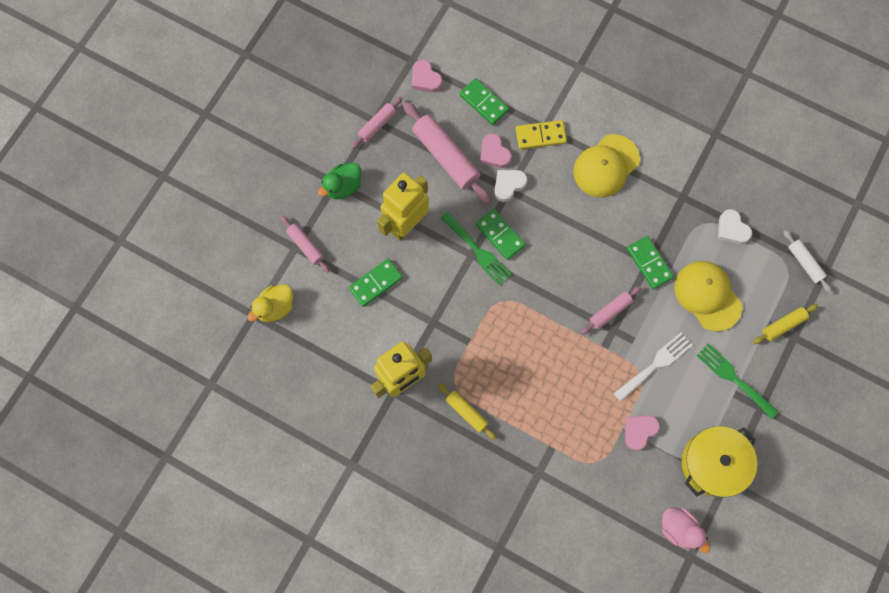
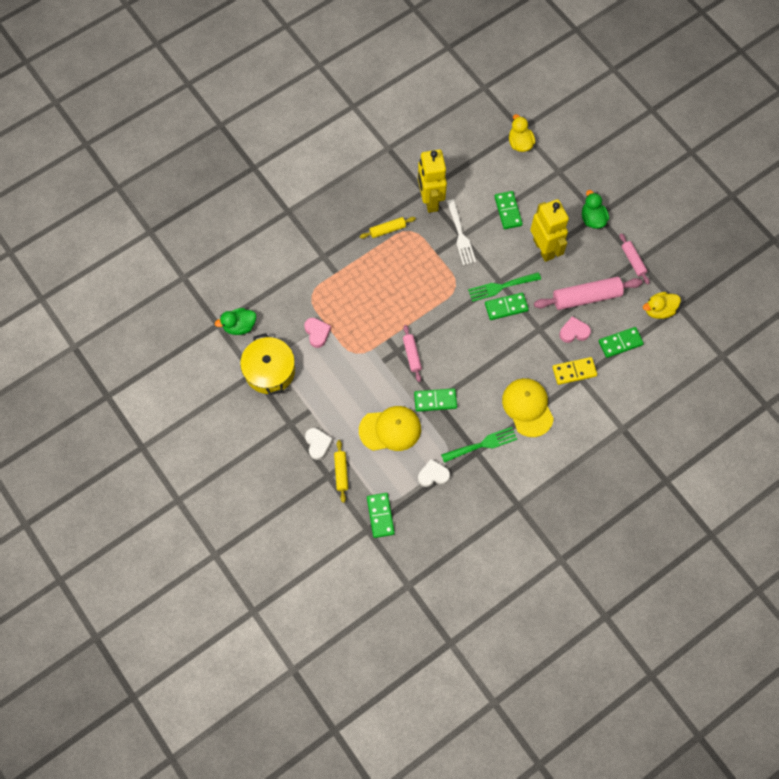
camera: 115 degrees right, 5 degrees down
(306, 246) = (557, 178): pink rolling pin -> none
(425, 79) = (658, 310): pink heart -> yellow duck
(508, 185) = (543, 330): white heart -> white heart (318, 444)
(540, 136) = (574, 371): yellow domino -> yellow domino turned 60 degrees clockwise
(655, 364) = (358, 367): white fork -> white fork (460, 235)
(678, 529) = (239, 326): pink duck -> green duck
(734, 378) = (320, 416): green fork -> green fork (482, 444)
(804, 263) = (380, 515): white rolling pin -> green domino

